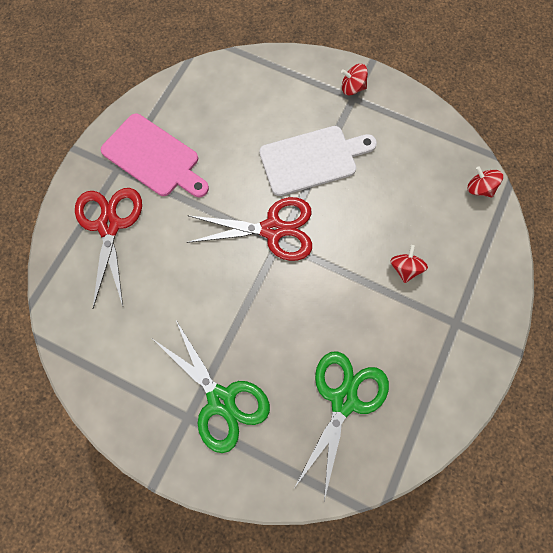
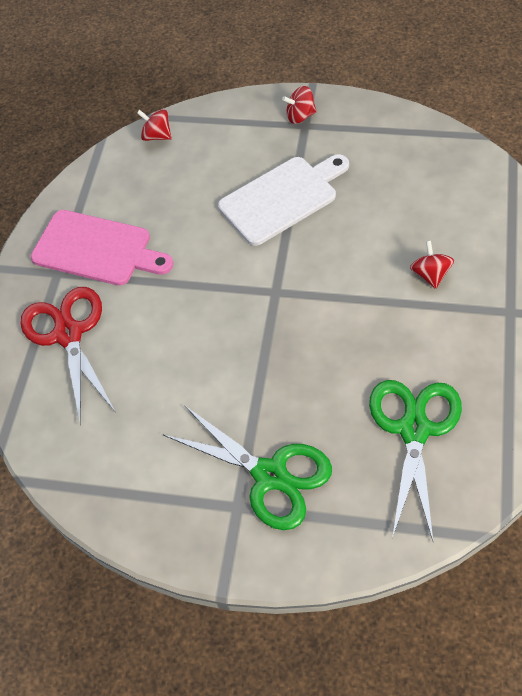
camera: 10 degrees left, 15 degrees down
(273, 229) = (264, 281): red scissors -> none
(479, 188) = (481, 172): red spinning top -> red spinning top (157, 136)

